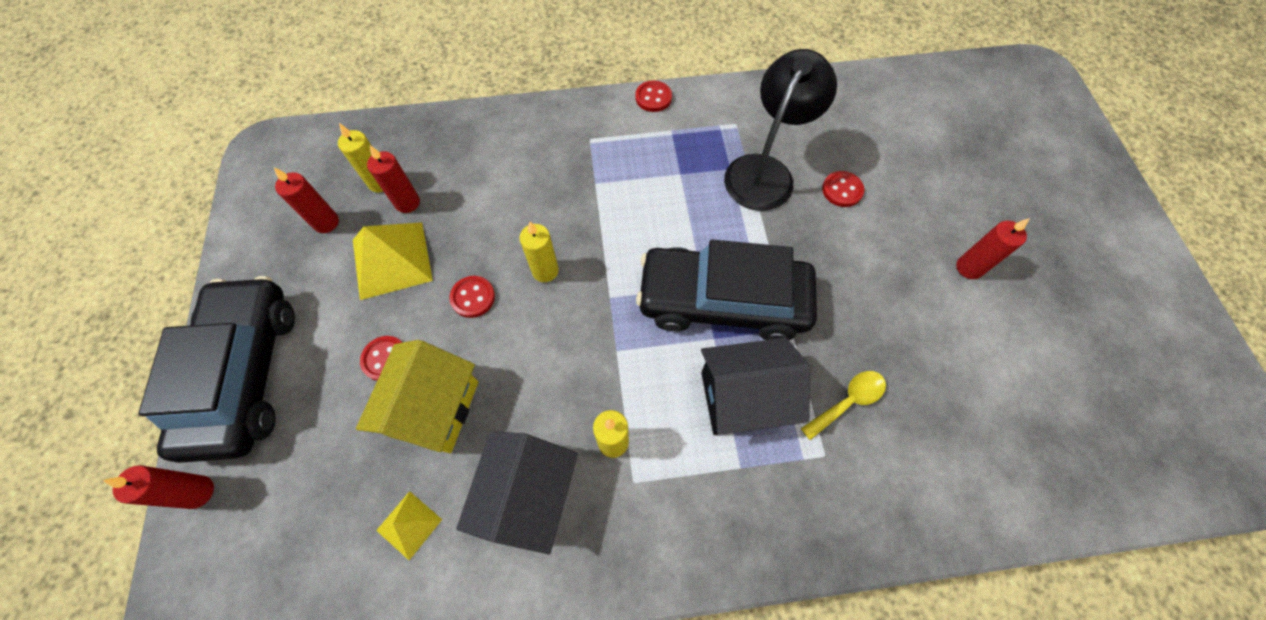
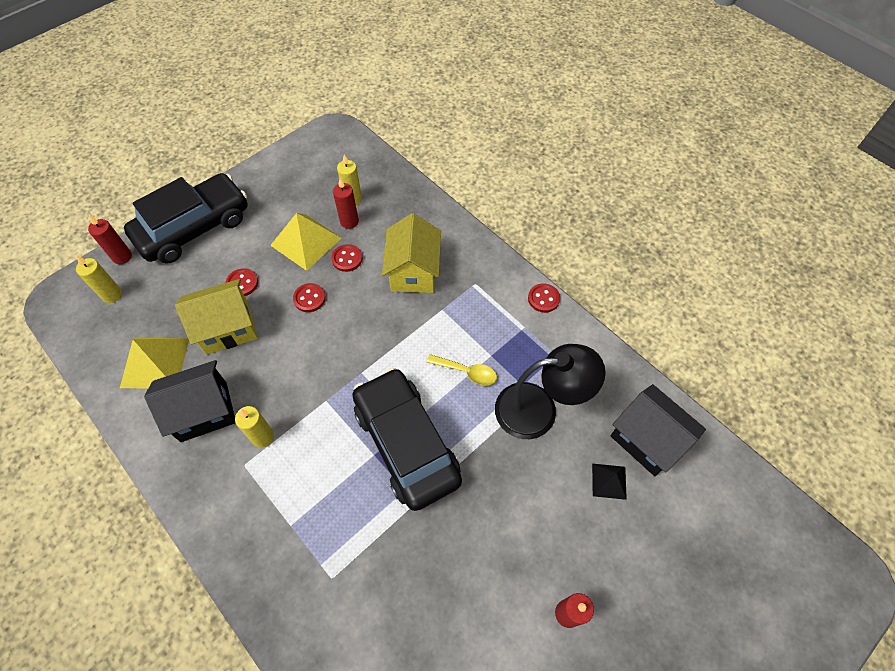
camera: 55 degrees right, 5 degrees down
(326, 222) = (307, 194): red candle -> none
(409, 525) = (155, 362): yellow pyramid -> yellow pyramid, size x1.87
(529, 181) = (413, 272): none -> yellow house
(545, 271) = (354, 324): yellow candle -> yellow candle (112, 295)
(743, 398) = (341, 499): black house -> black house (647, 440)
(842, 190) = (566, 474): red button -> red button (347, 259)
(847, 402) = (382, 573): yellow spoon -> yellow spoon (466, 372)
(868, 163) = (609, 481): none -> black pyramid

